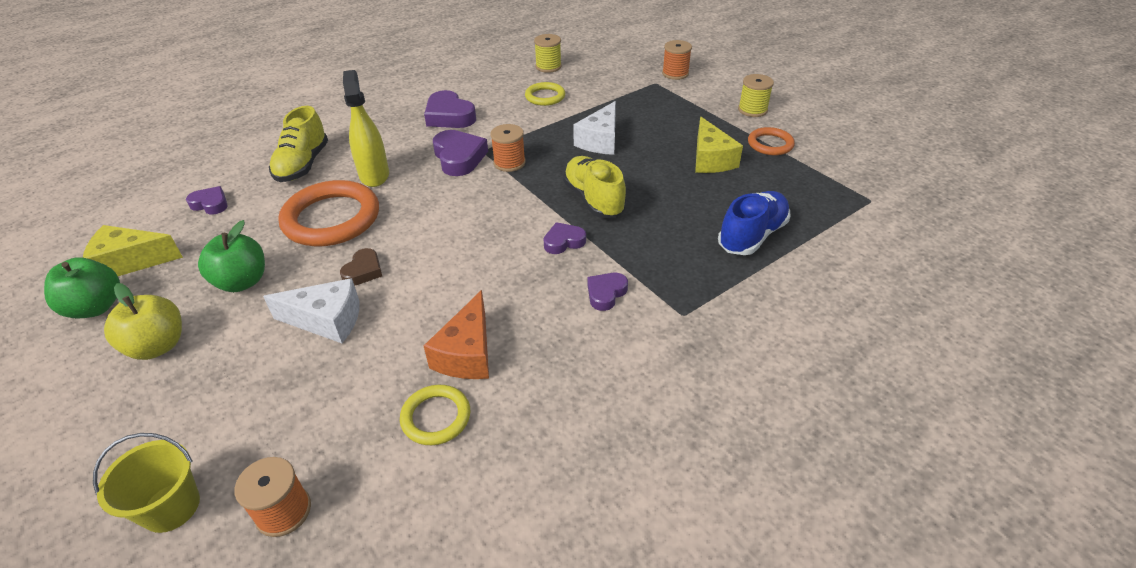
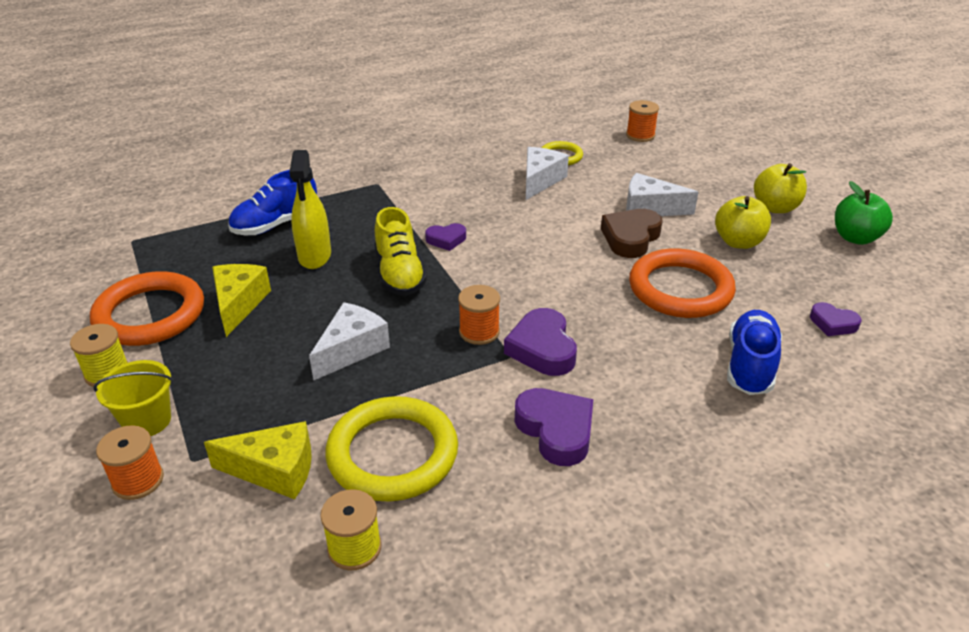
camera: 170 degrees left, 5 degrees down
(131, 262) = (863, 271): yellow cheese -> yellow cheese (274, 470)
(171, 507) = (703, 142): yellow bucket -> yellow bucket (147, 421)
(242, 282) = (738, 242): green apple -> yellow apple
(303, 165) = (750, 365): yellow shoe -> blue shoe
(363, 271) = (630, 238): brown heart -> brown heart, size x1.69
(374, 175) = (648, 337): yellow spray bottle -> yellow spray bottle (314, 256)
(467, 353) = (540, 180): orange cheese -> white cheese
(545, 96) = (392, 453): yellow ring -> yellow ring, size x1.88
(606, 293) = (427, 201): purple heart -> none
(770, 144) = (150, 314): orange ring -> orange ring, size x1.88

